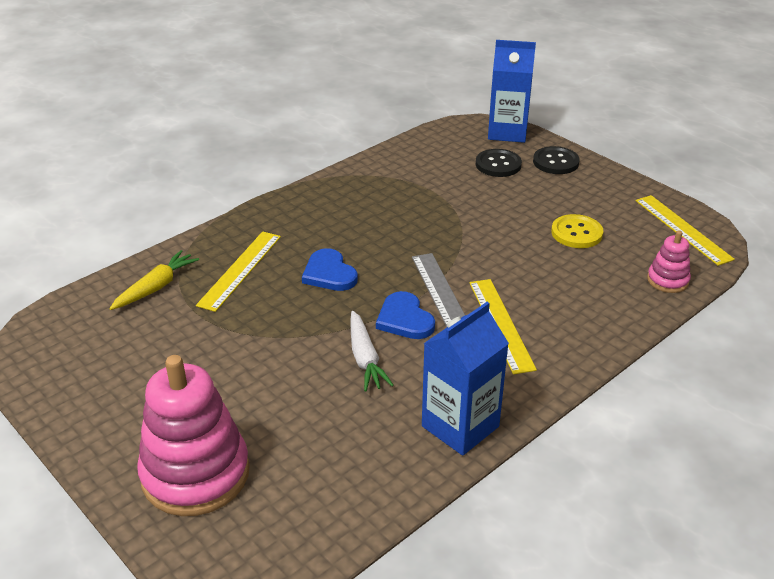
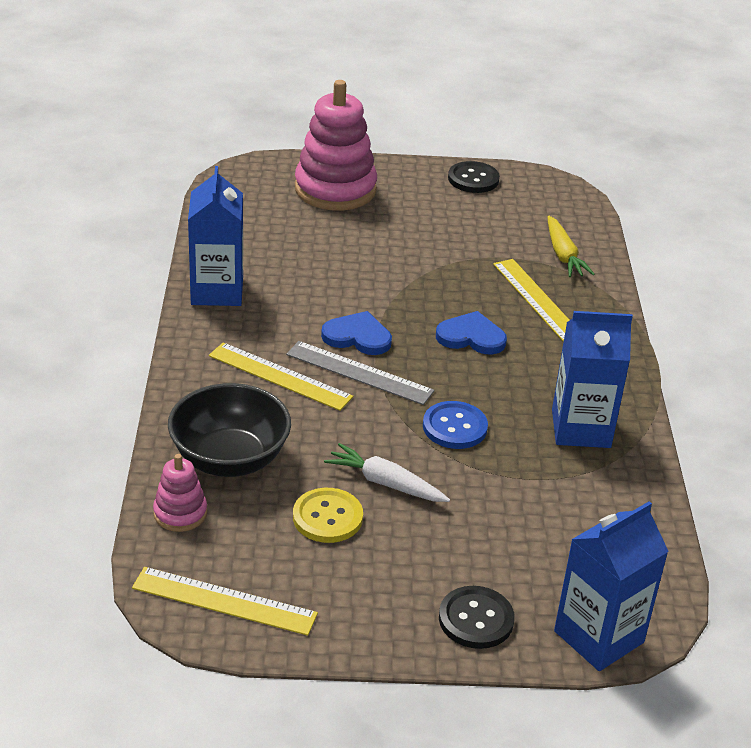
camera: 130 degrees right, 0 degrees up
(363, 195) = (581, 428): none -> blue carton
(365, 358) = (342, 295): white carrot -> white carrot (386, 483)
(433, 233) = (454, 427): none -> blue button
(498, 164) = (528, 566): black button -> black button (473, 179)
(601, 292) = (230, 459): none -> black bowl

